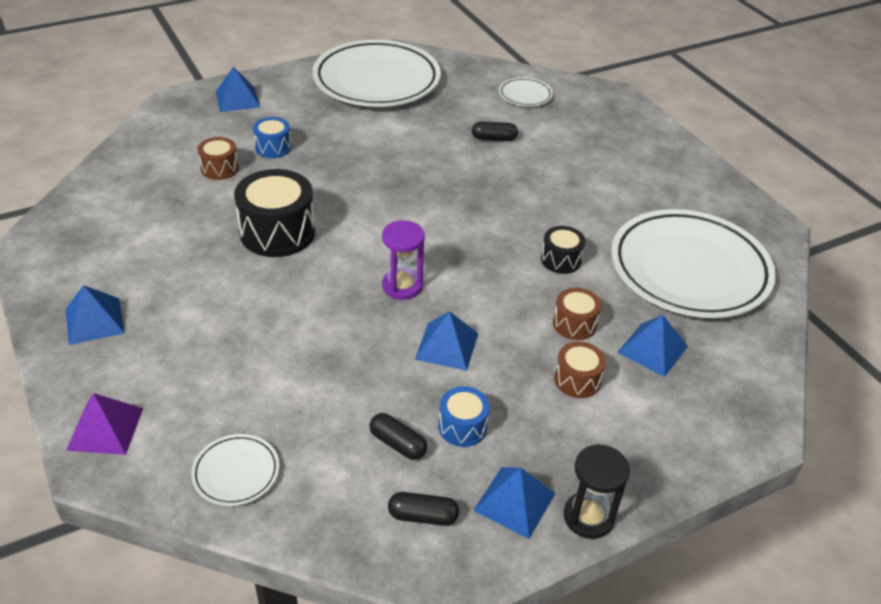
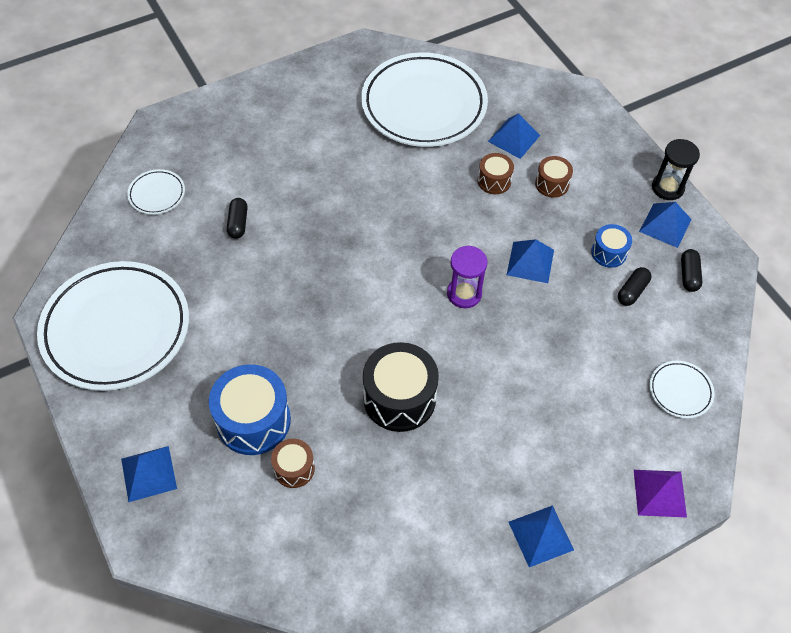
camera: 90 degrees left, 15 degrees up
(273, 147) = (253, 420): blue drum -> blue drum, size x1.86
(561, 260) = (419, 184): black drum -> none

